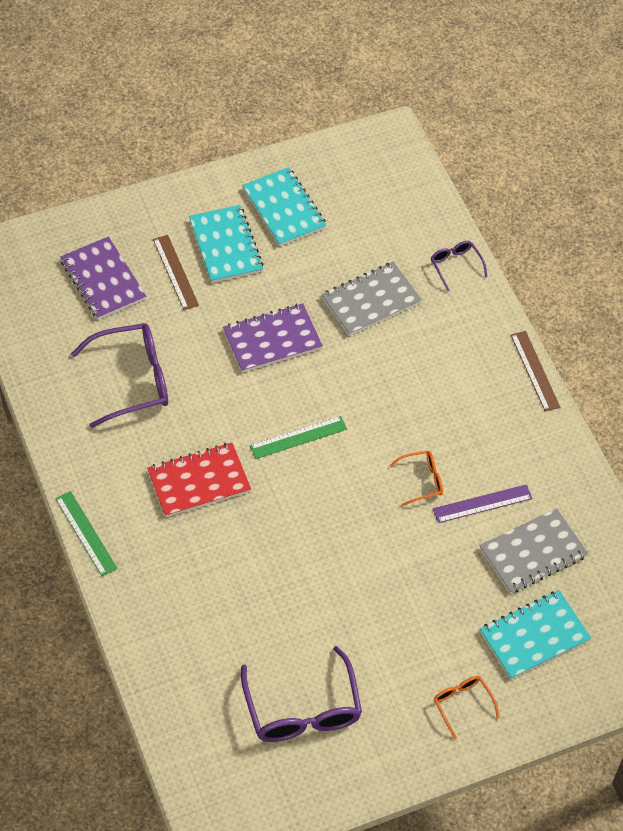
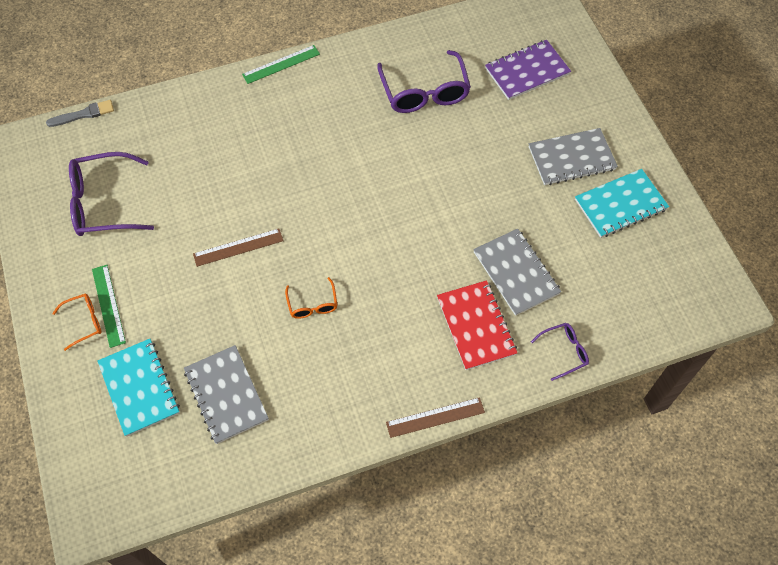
camera: 95 degrees right, 5 degrees up
(166, 756) = (83, 114): none -> grey brush
(175, 272) = (539, 121): brown ruler -> brown ruler (238, 247)
(199, 481) = (323, 136): red notebook -> red notebook (476, 326)
(225, 246) = (571, 158): turquoise notebook -> grey notebook
(272, 340) = (468, 191): purple notebook -> none
(298, 437) = (363, 208): green ruler -> green ruler (108, 305)
(482, 503) = (283, 354): purple ruler -> none

